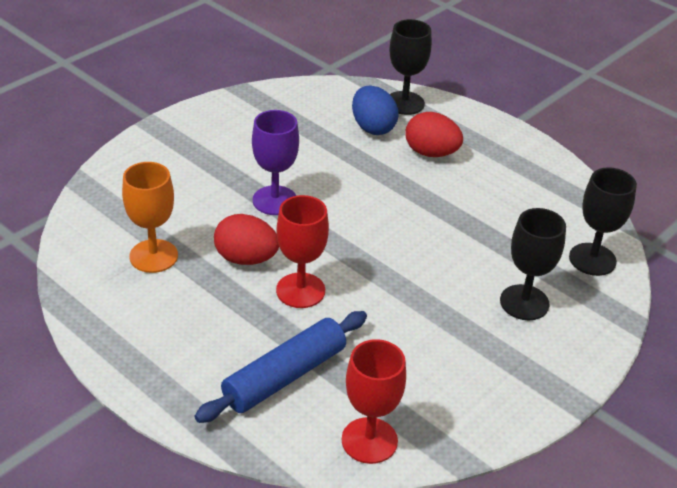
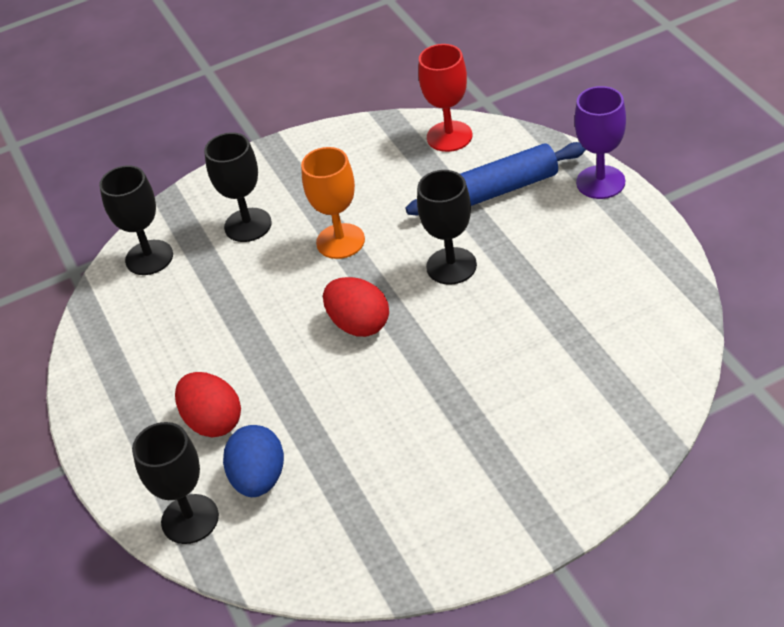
camera: 150 degrees left, 5 degrees up
(153, 256) = (592, 326): orange goblet -> orange goblet (340, 241)
(246, 259) = (494, 309): red egg -> red egg (359, 324)
(275, 200) = (435, 379): purple goblet -> purple goblet (600, 182)
(300, 290) = (451, 266): red goblet -> black goblet

